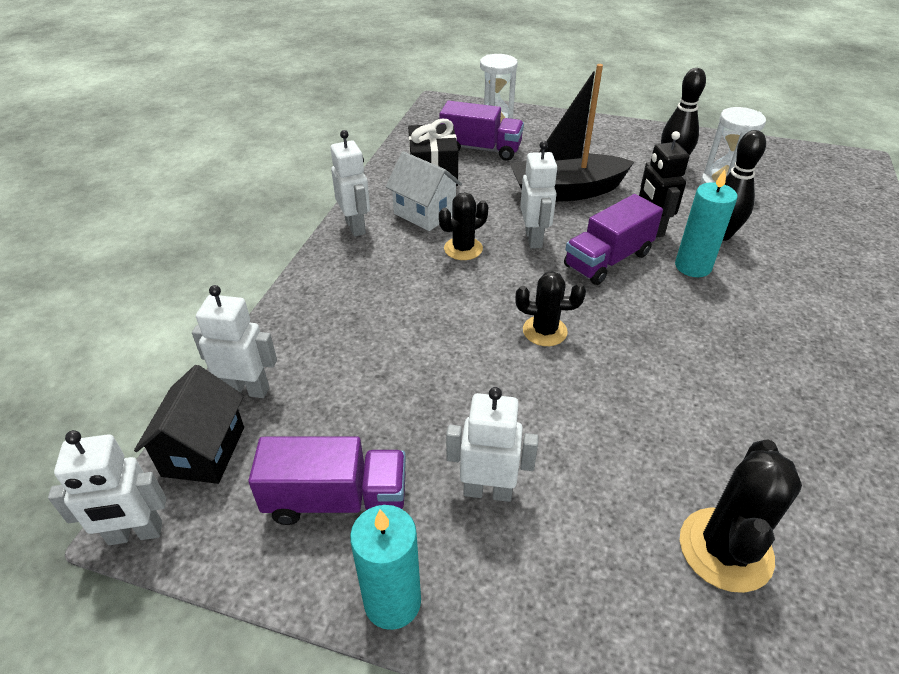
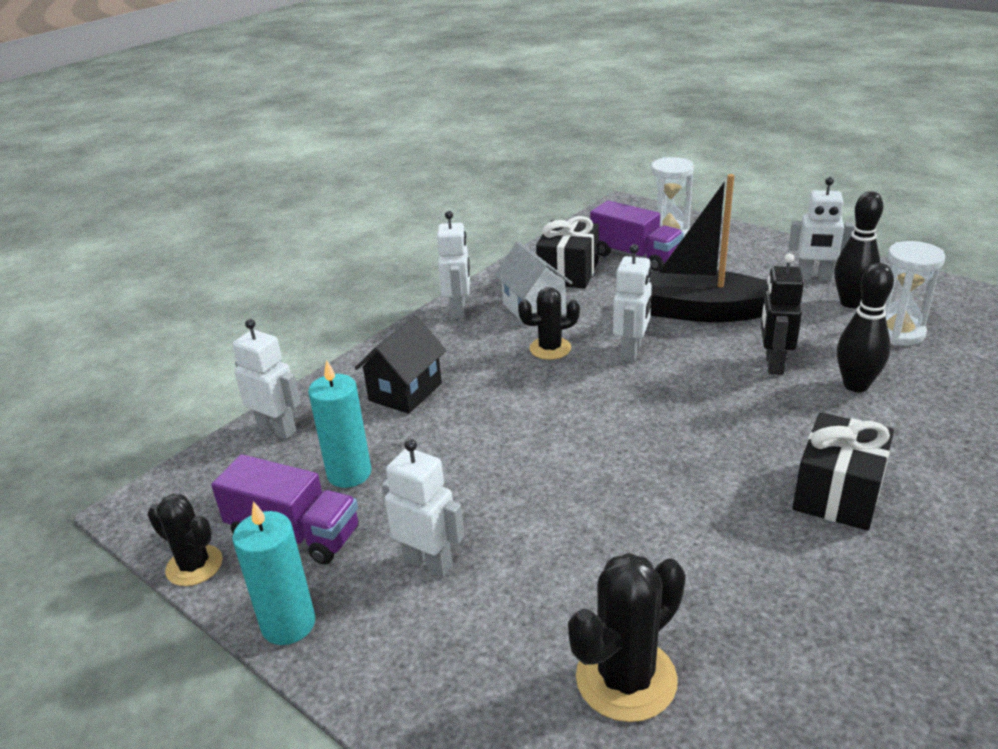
camera: 25 degrees right, 10 degrees down
(135, 534) = (129, 516): white robot -> white robot (814, 278)
(203, 451) = (214, 469): black house -> black house (405, 392)
(544, 331) = (581, 440): black cactus -> black cactus (194, 566)
(608, 260) = (699, 386): purple truck -> none
(693, 266) = (795, 411): turquoise candle -> turquoise candle (349, 473)
(768, 331) = (838, 493): none -> black gift

